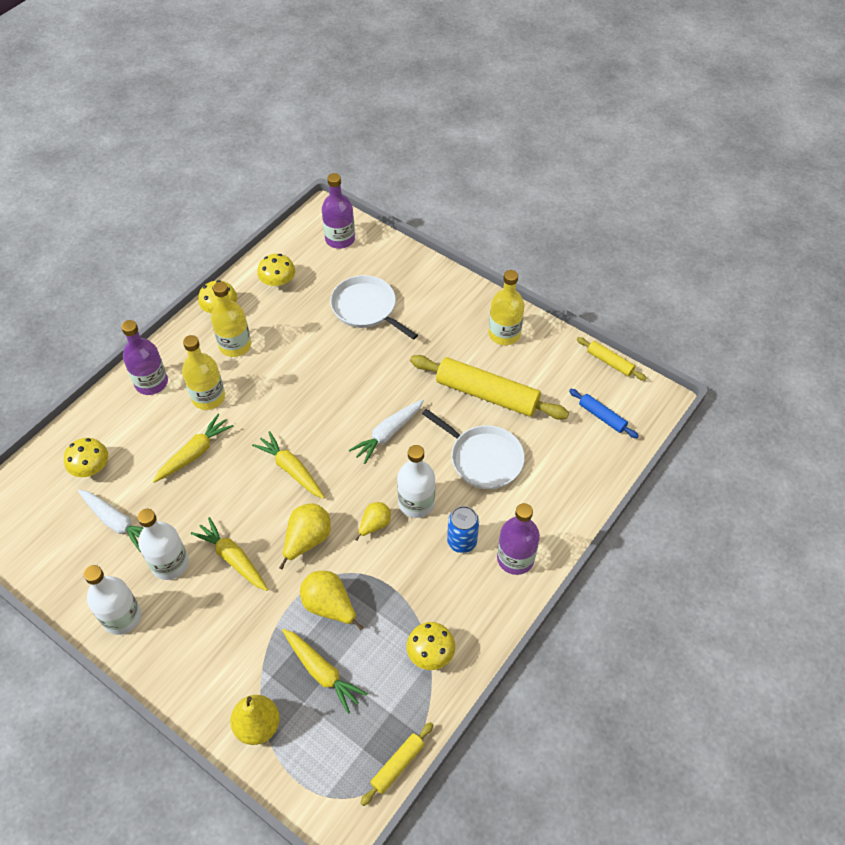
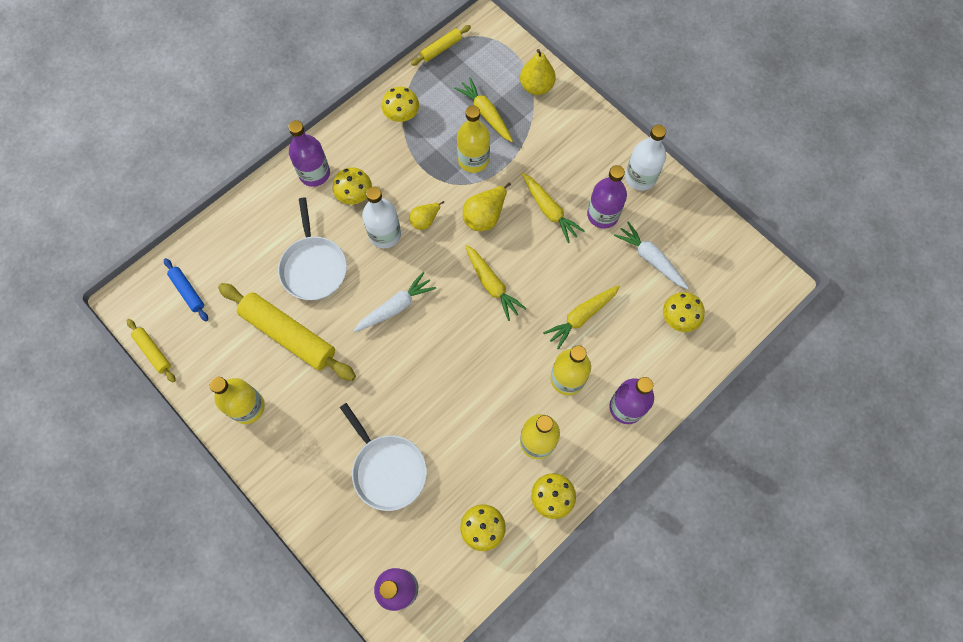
camera: 170 degrees left, 15 degrees up
(170, 563) = (602, 215): white bottle -> purple bottle
(329, 606) = (473, 160): yellow pear -> yellow bottle
(462, 541) = (354, 194): blue can -> yellow mushroom
(483, 458) = (313, 267): white pan -> white pan turned 150 degrees counterclockwise

